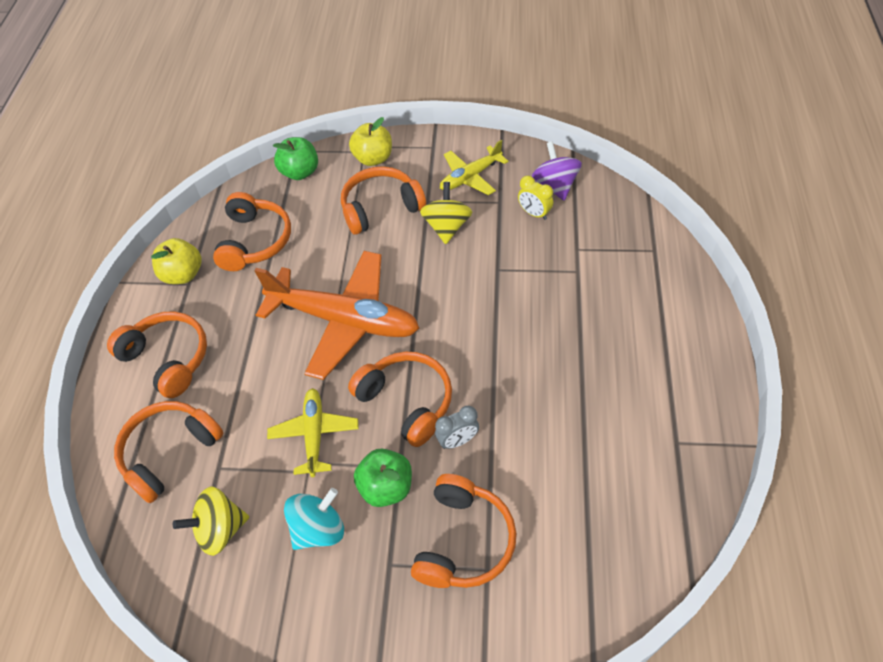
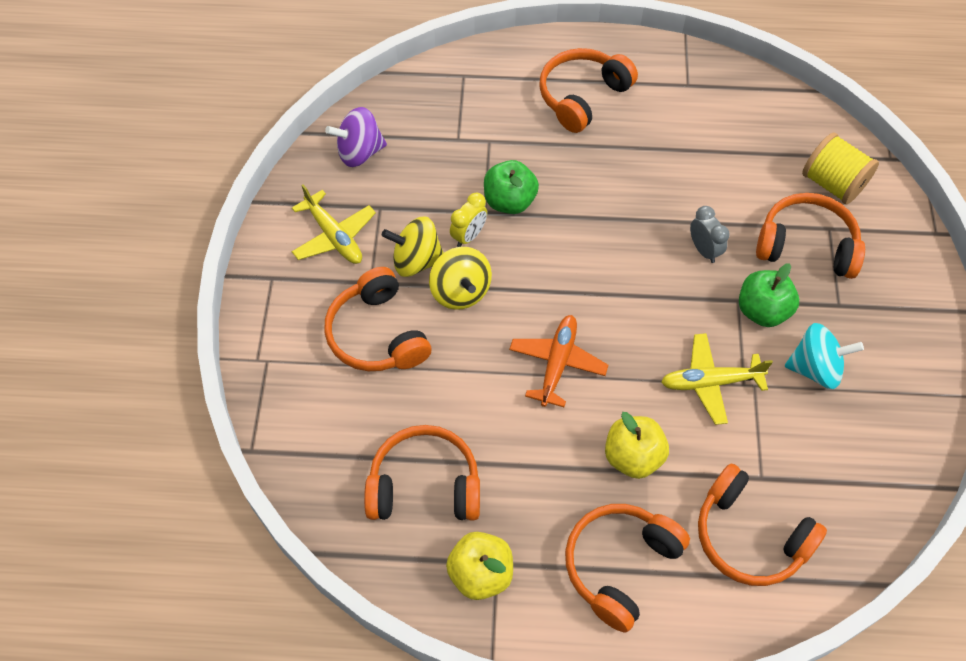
camera: 95 degrees left, 5 degrees up
(220, 529) = (831, 463): yellow spinning top -> yellow spinning top (460, 291)
(300, 172) = (297, 440): green apple -> green apple (509, 201)
(319, 529) = (815, 368): turquoise spinning top -> turquoise spinning top turned 135 degrees clockwise
(345, 320) = (557, 363): orange plane -> orange plane, size x0.53
(373, 158) = (283, 348): yellow apple -> yellow apple (633, 457)
(407, 401) = (662, 296): orange headphones -> orange headphones (582, 96)
(534, 213) = (402, 174): yellow clock -> yellow clock (469, 236)
(549, 583) = (832, 184): none -> yellow spool

